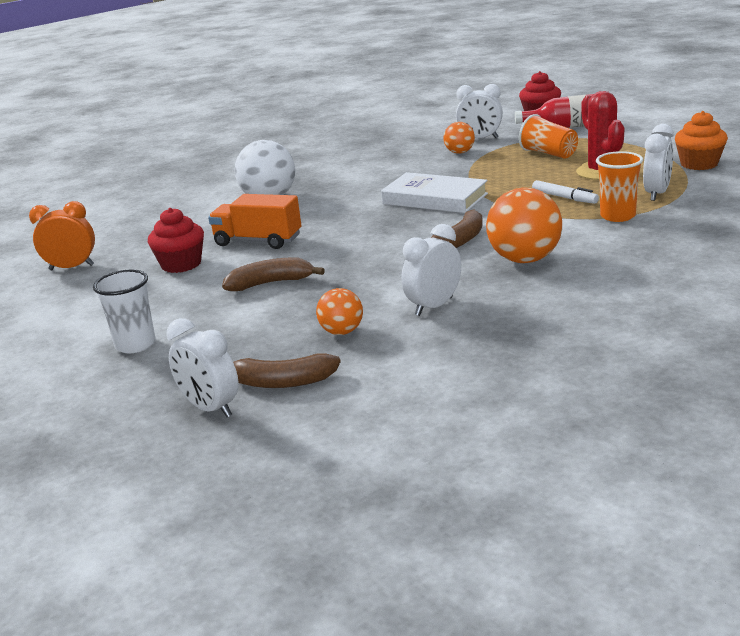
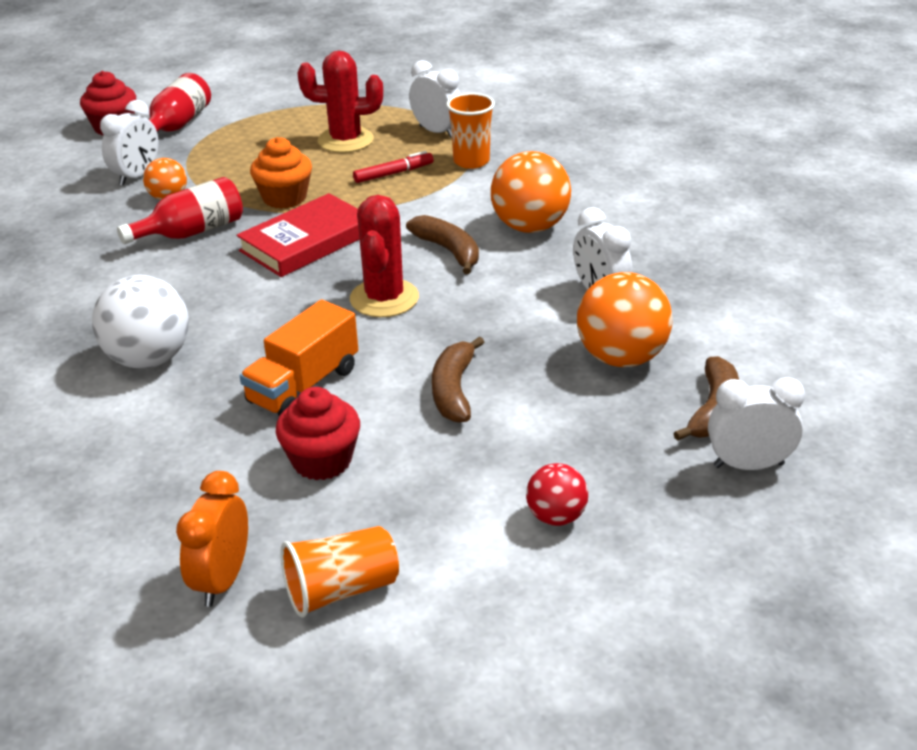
camera: 75 degrees left, 10 degrees up
(135, 345) = (556, 516): white cup -> red ball
(210, 408) = (748, 465): white clock -> white clock turned 150 degrees counterclockwise
(342, 332) = (621, 358): orange ball -> orange ball, size x1.78
(375, 237) = (384, 298): none -> red cactus
(421, 169) = (192, 232): none -> red bottle
(434, 199) = (307, 242): white book -> red book
(549, 153) = (252, 152): orange cup -> orange cup (341, 590)
(564, 197) = (393, 173): white marker -> red marker
(699, 164) = (386, 96): orange cupcake -> orange cupcake (284, 198)

